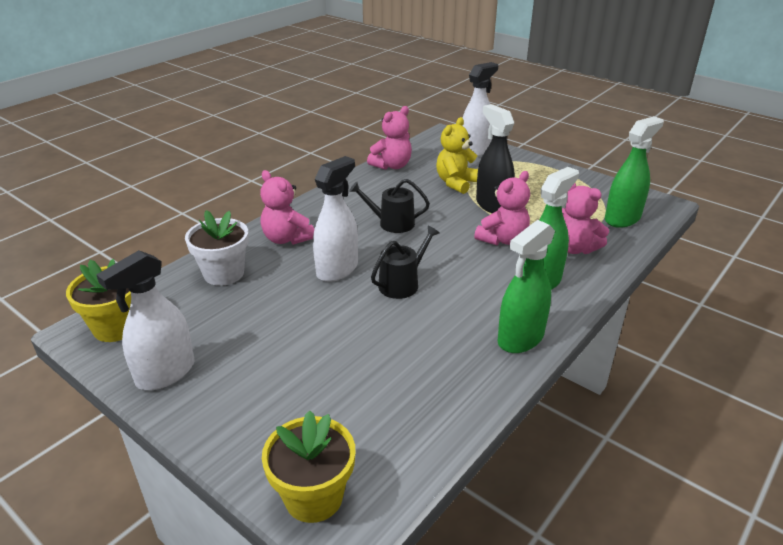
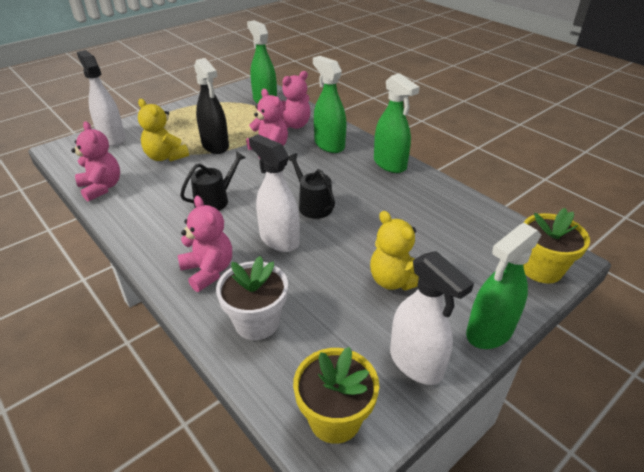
camera: 80 degrees left, 5 degrees up
(201, 432) = (489, 332): none -> green spray bottle
(281, 353) = (394, 280): none -> yellow teddy bear
(287, 239) = (208, 271): pink teddy bear -> pink teddy bear turned 90 degrees counterclockwise
(392, 223) = (215, 200): black watering can -> black watering can turned 150 degrees counterclockwise
(492, 205) = (215, 146): black spray bottle -> black spray bottle turned 105 degrees counterclockwise

